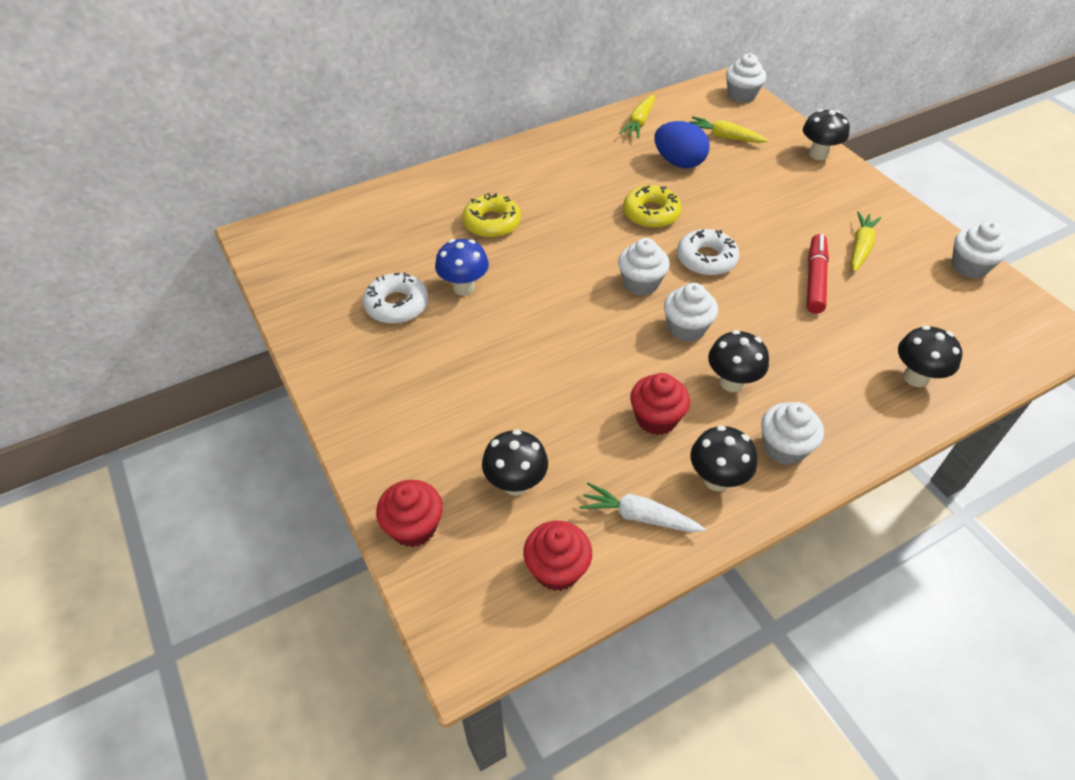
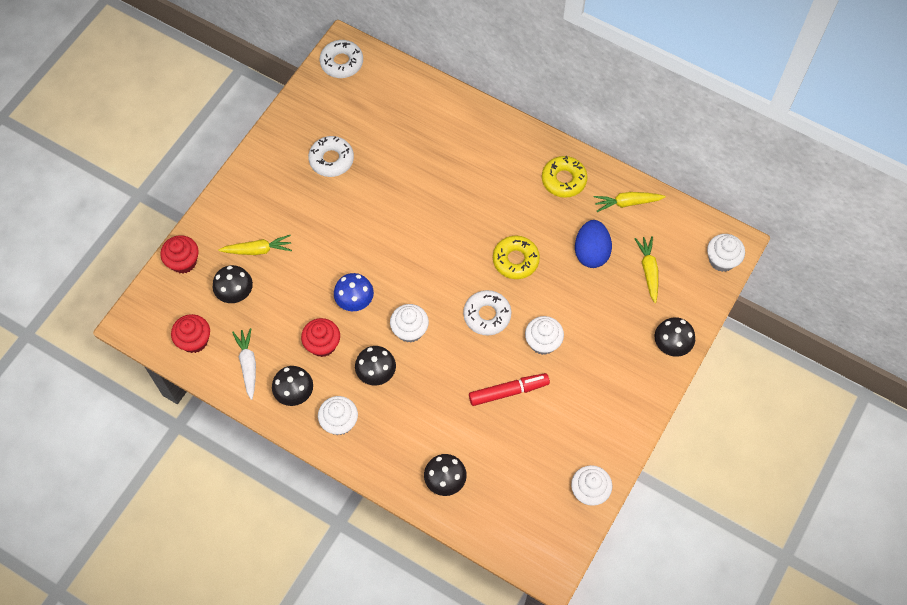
camera: 60 degrees right, 15 degrees up
(276, 245) = (341, 62): none -> white donut
(464, 287) = (369, 187): blue mushroom -> blue mushroom (355, 302)
(492, 223) = (441, 168): yellow donut -> yellow donut (563, 180)
(641, 283) = (436, 285): white cupcake -> white cupcake (543, 342)
(860, 247) = (565, 411): yellow carrot -> yellow carrot (258, 250)

